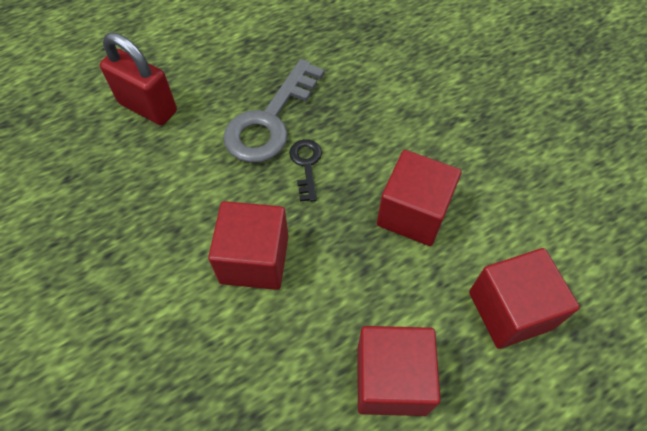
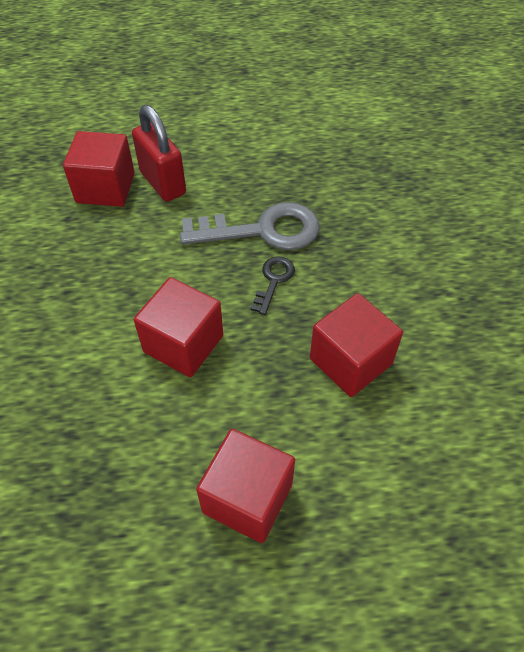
camera: 25 degrees right, 5 degrees down
(270, 120) = (262, 230): grey key -> grey key turned 150 degrees counterclockwise
(510, 310) = (397, 488): red cube -> red cube (105, 188)

